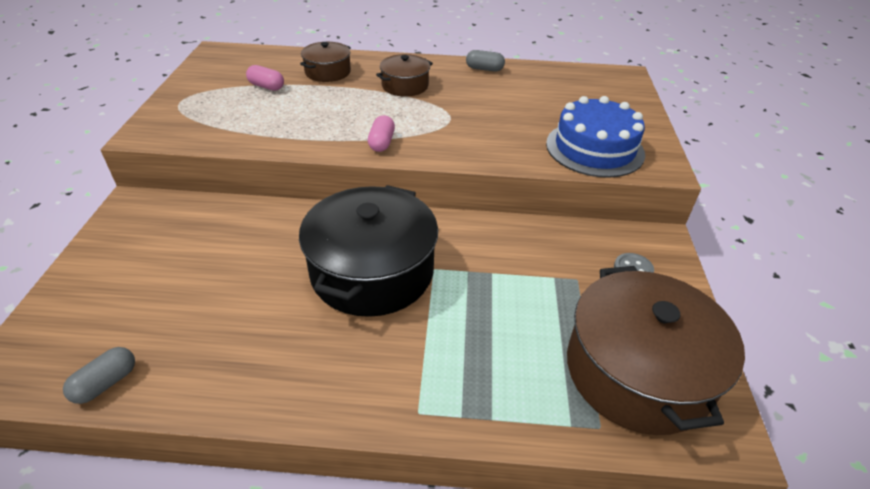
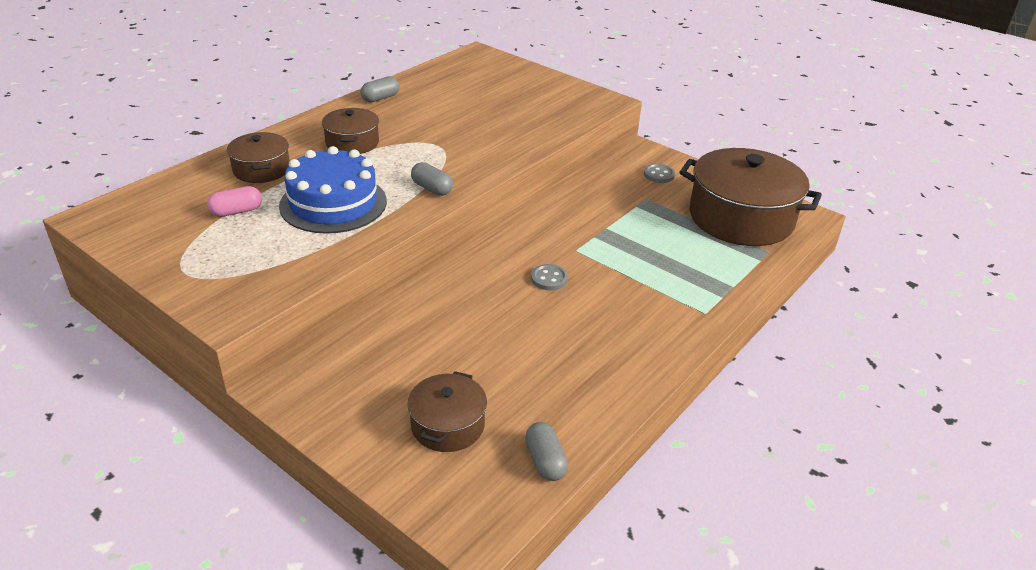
camera: 55 degrees left, 5 degrees down
(128, 301) = (447, 425): none -> brown pot
(372, 271) = (549, 279): black pot -> grey button
(381, 143) = (432, 188): pink capsule -> grey capsule
(594, 148) = (556, 111): blue cake -> blue cake (333, 203)

